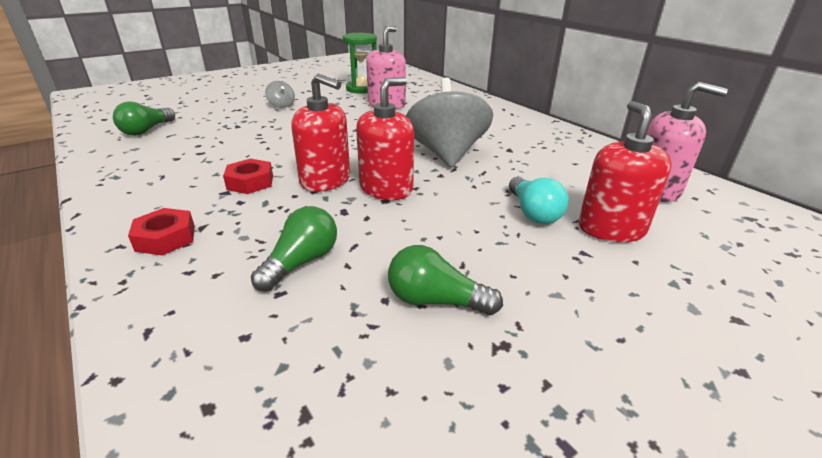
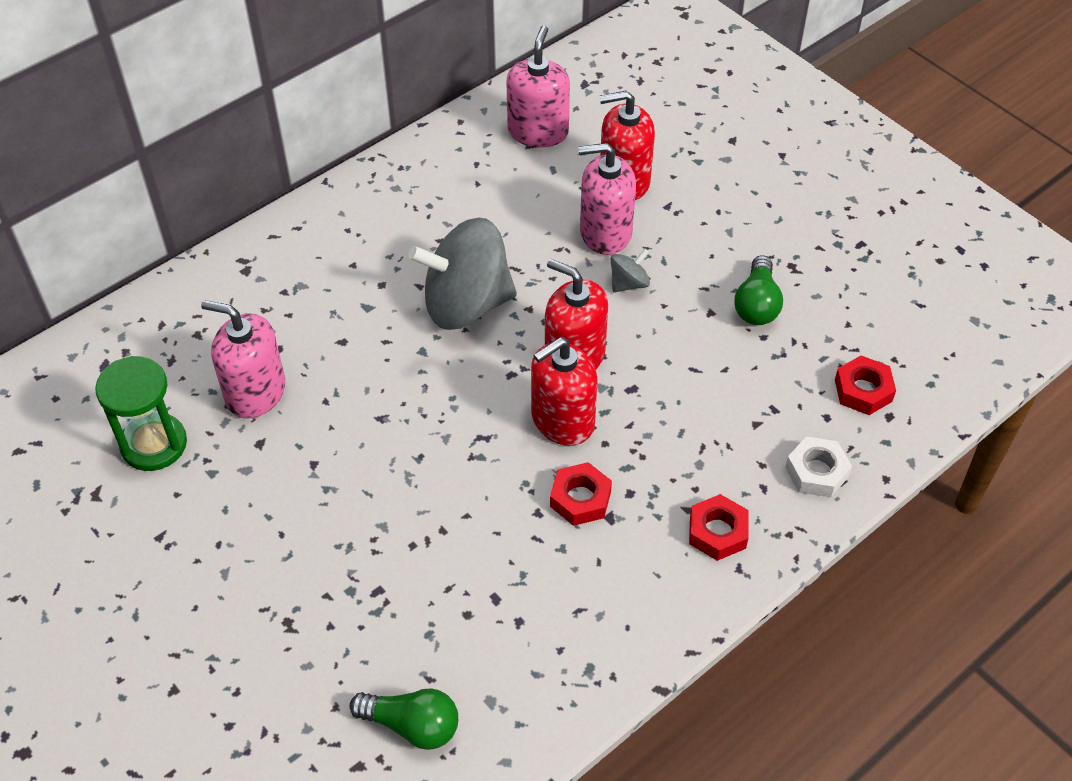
camera: 95 degrees left, 20 degrees up
(176, 313) = (816, 472): none -> white nut
(266, 383) = (863, 390): none -> red nut
(281, 105) = (264, 555): grey spinning top -> grey spinning top (629, 283)
(301, 262) = (729, 403): green light bulb -> none
(325, 180) = (562, 420): red soap dispenser -> red soap dispenser turned 150 degrees counterclockwise
(533, 213) = (605, 232): turquoise light bulb -> pink soap dispenser

